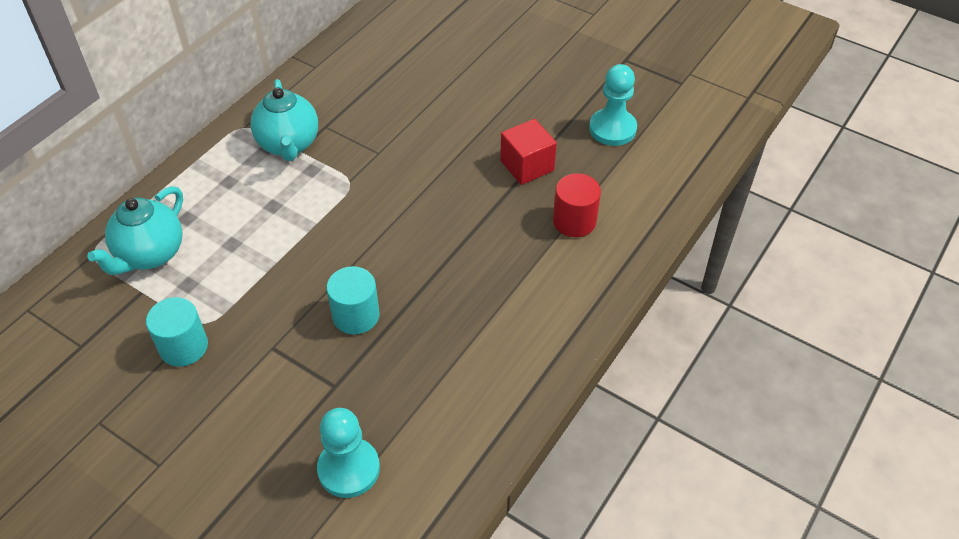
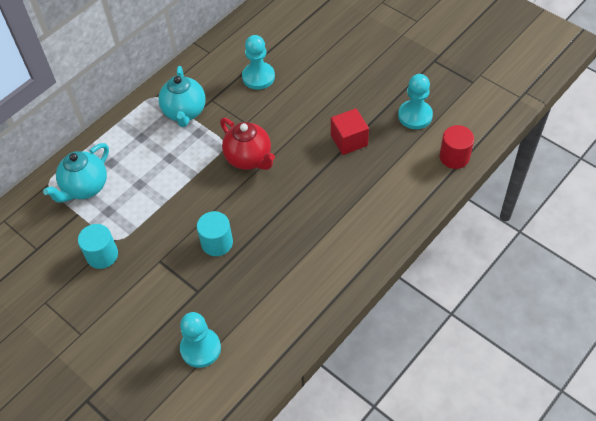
camera: 10 degrees right, 5 degrees up
(388, 94) = (258, 77): none -> turquoise pawn
(389, 199) = (249, 159): none -> red teapot
(574, 221) = (376, 185): red cylinder -> red cylinder (454, 157)

